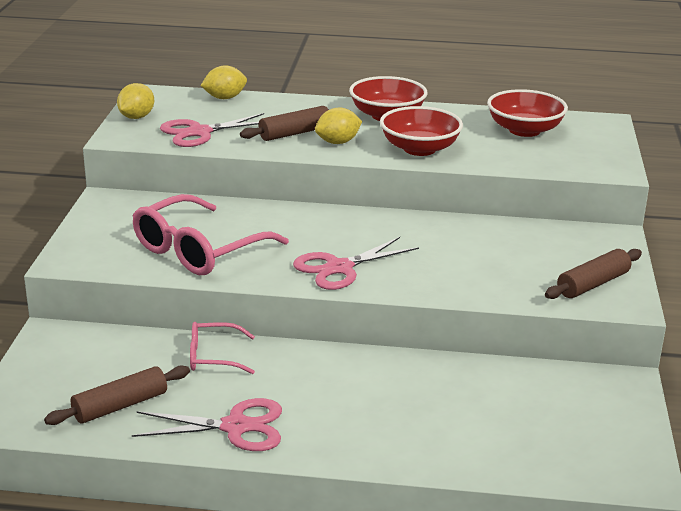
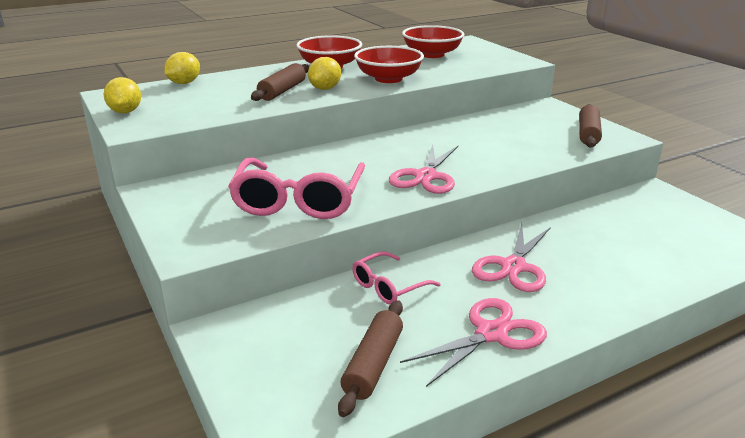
camera: 35 degrees left, 0 degrees up
(199, 132) = (203, 108): pink scissors -> pink scissors (513, 267)

